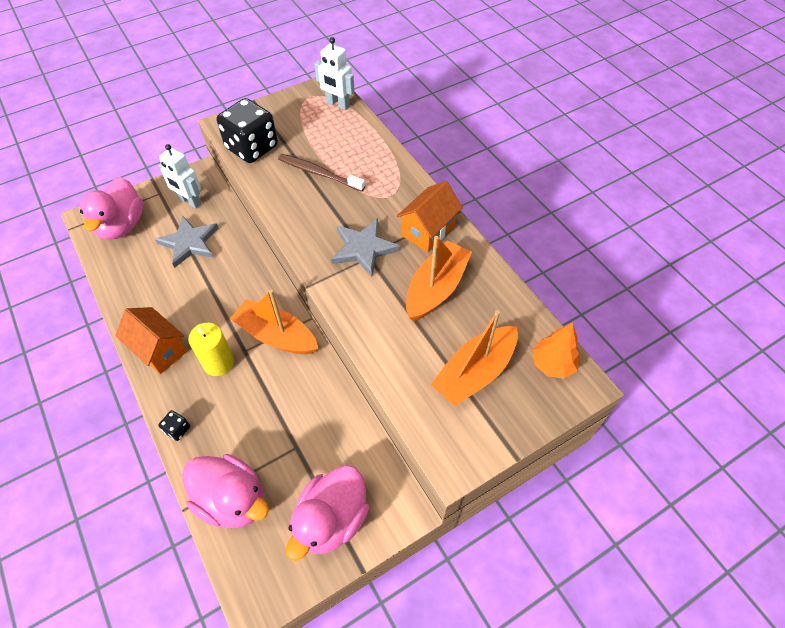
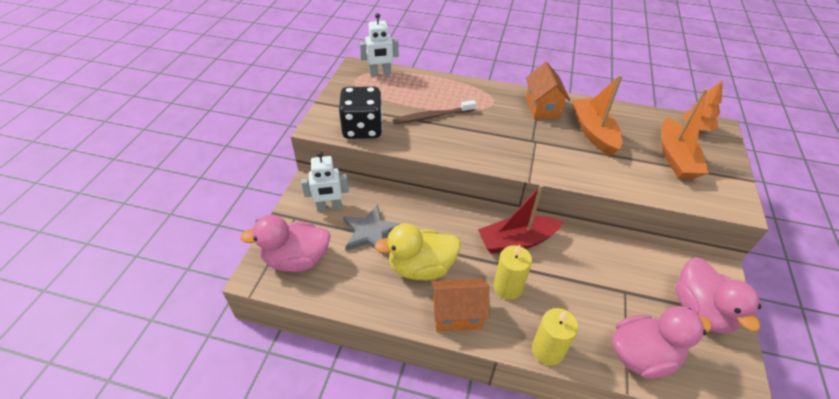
camera: 45 degrees left, 10 degrees down
(122, 225) = (296, 260): pink duck -> pink duck turned 120 degrees clockwise
(177, 429) = (547, 350): black dice -> yellow candle
(184, 297) = (421, 267): none -> yellow duck
(276, 335) = (516, 241): orange boat -> red boat
(363, 248) = (525, 139): grey star -> none

